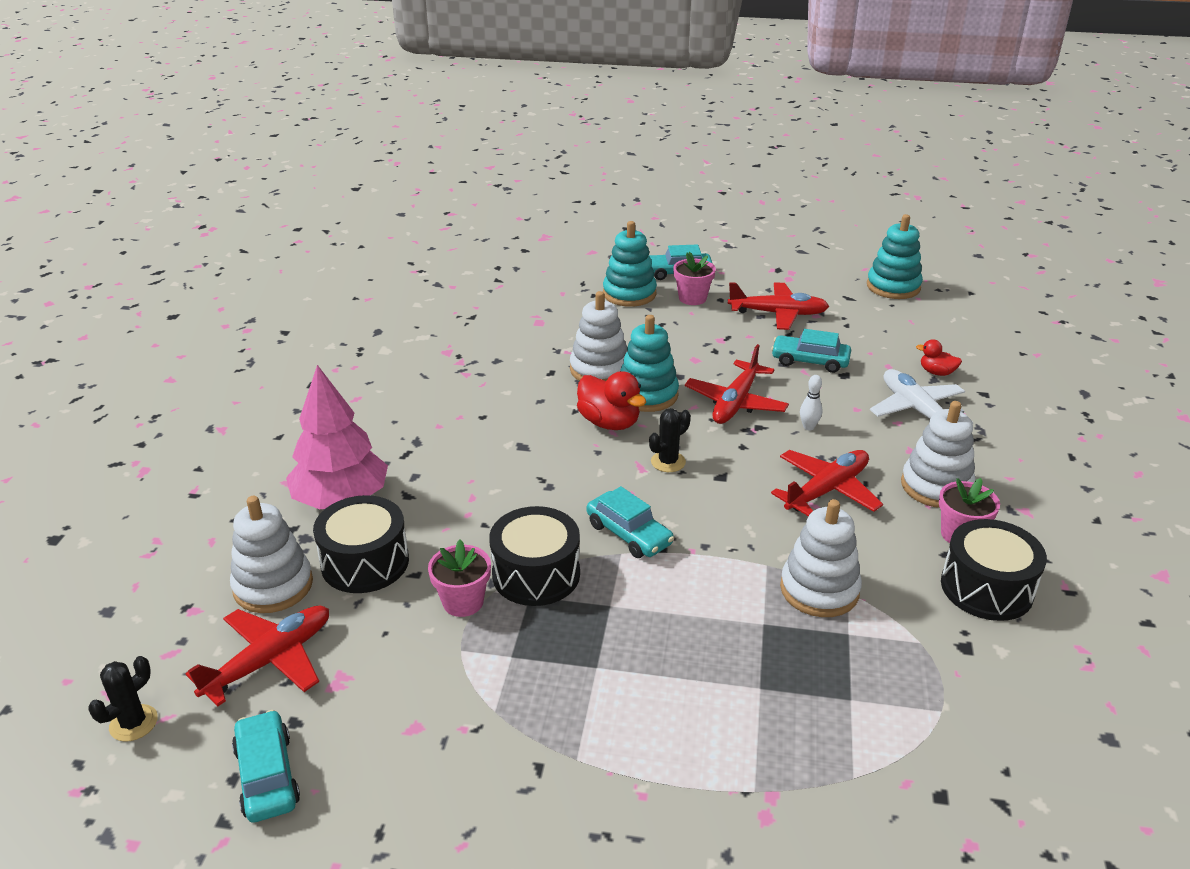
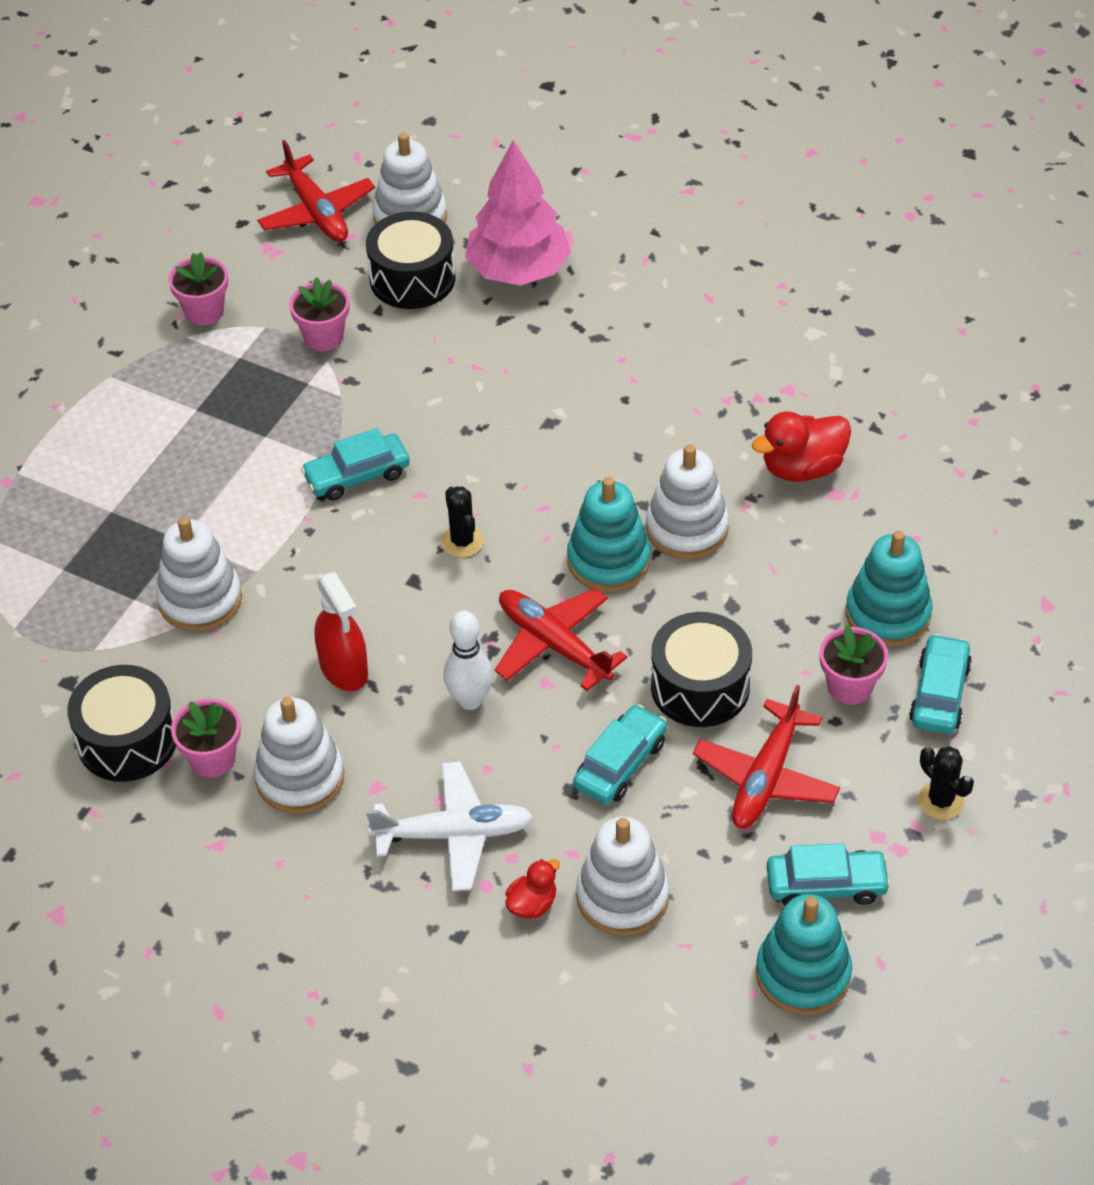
camera: 110 degrees right, 15 degrees up
(133, 723) = (290, 139): black cactus -> black cactus (941, 801)
(267, 775) = (197, 206): turquoise car -> turquoise car (826, 885)
(450, 707) = (204, 311): none -> pink flower pot
(536, 574) = (334, 393): black drum -> black drum (700, 687)
(609, 423) = (563, 509): red duck -> red duck (802, 468)
(808, 427) = (470, 700): white bowling pin -> white bowling pin, size x1.65
(827, 490) = (344, 669): red plane -> red spray bottle
(901, 344) = (622, 897): none -> white stacking toy

